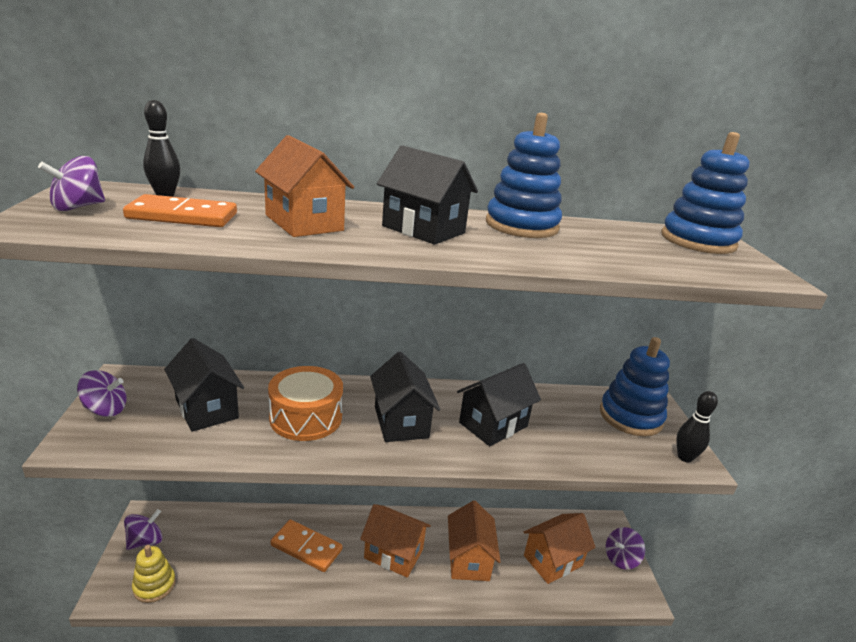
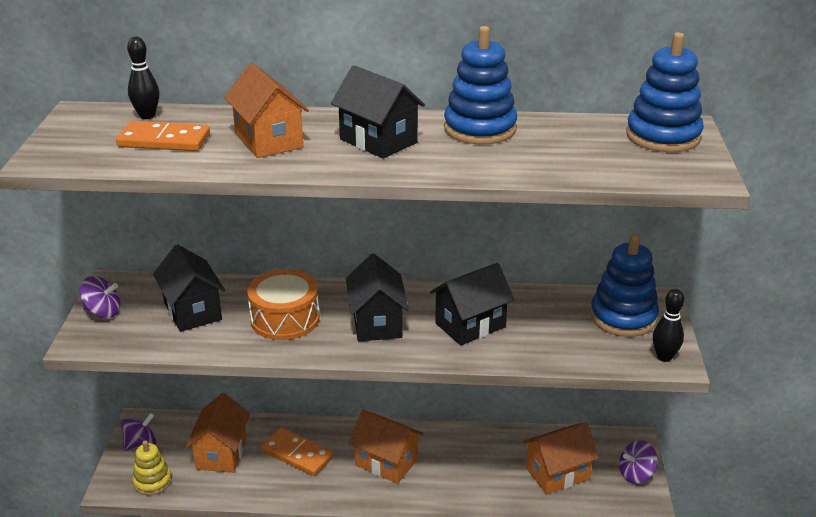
camera: 10 degrees right, 5 degrees up
(78, 207) = (78, 136): purple spinning top -> none
(469, 559) = (465, 470): orange house -> orange house (221, 453)

